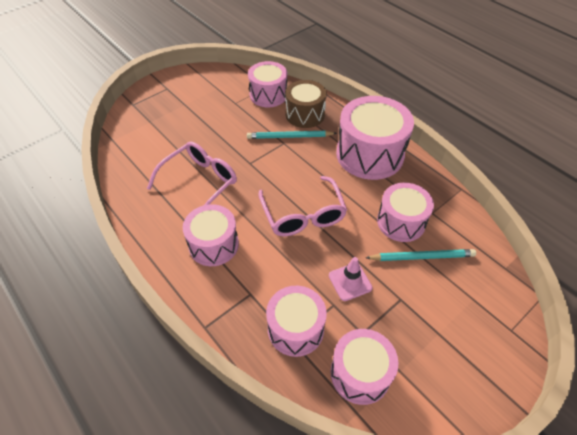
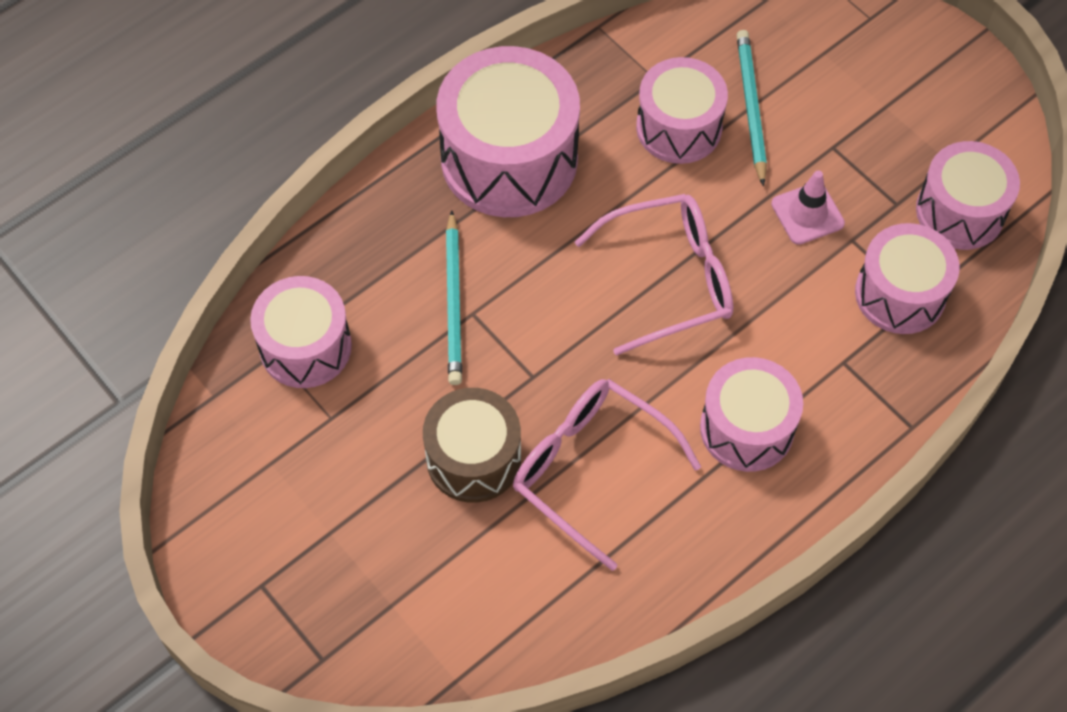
camera: 90 degrees left, 10 degrees up
(305, 114) = (381, 271): brown drum -> brown drum (473, 458)

